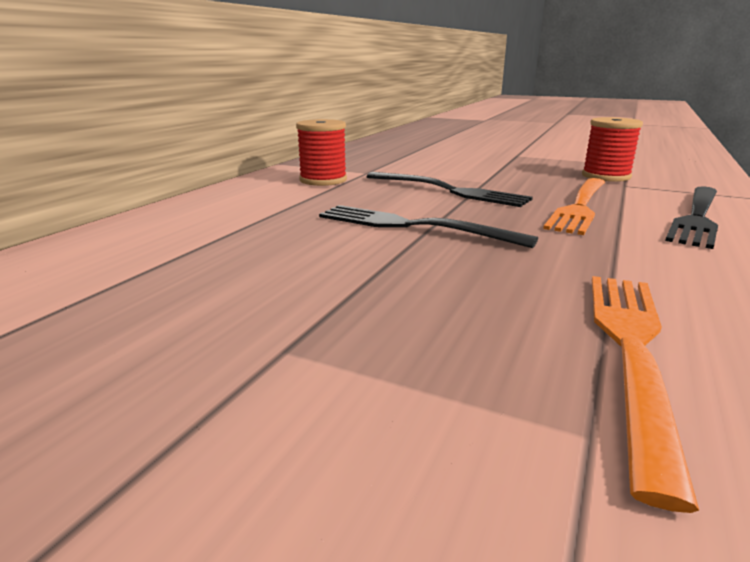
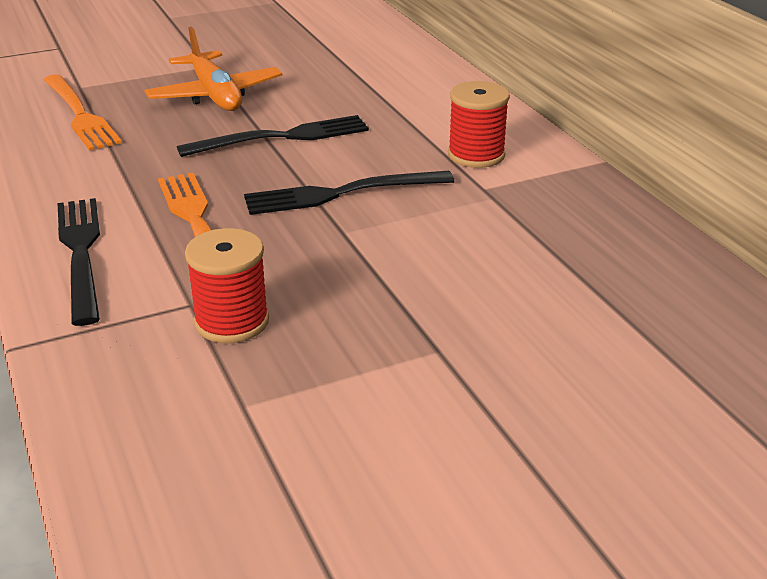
camera: 130 degrees right, 10 degrees up
(383, 290) = (215, 95): none -> orange plane

